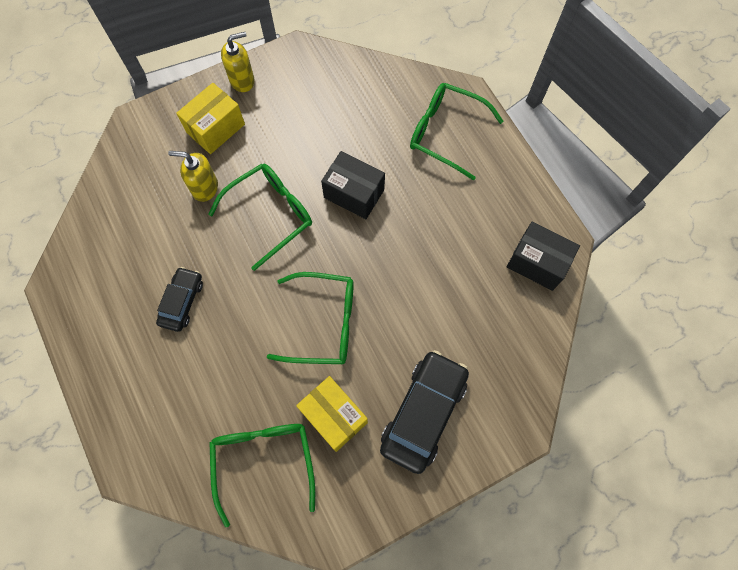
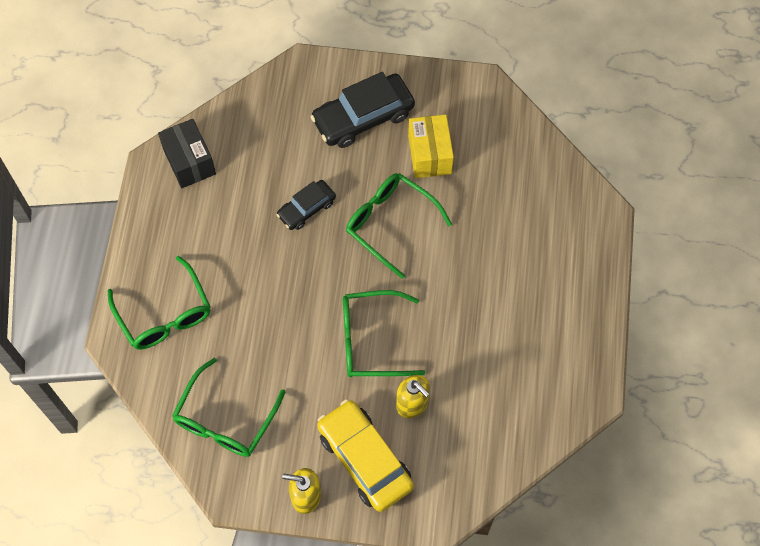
camera: 145 degrees left, 5 degrees down
(182, 302) = (493, 312): black car -> black car (306, 208)
(215, 128) = (365, 459): yellow box -> yellow car
(263, 461) = (500, 158): green glasses -> green glasses (225, 420)
(354, 193) = (287, 312): black box -> none

